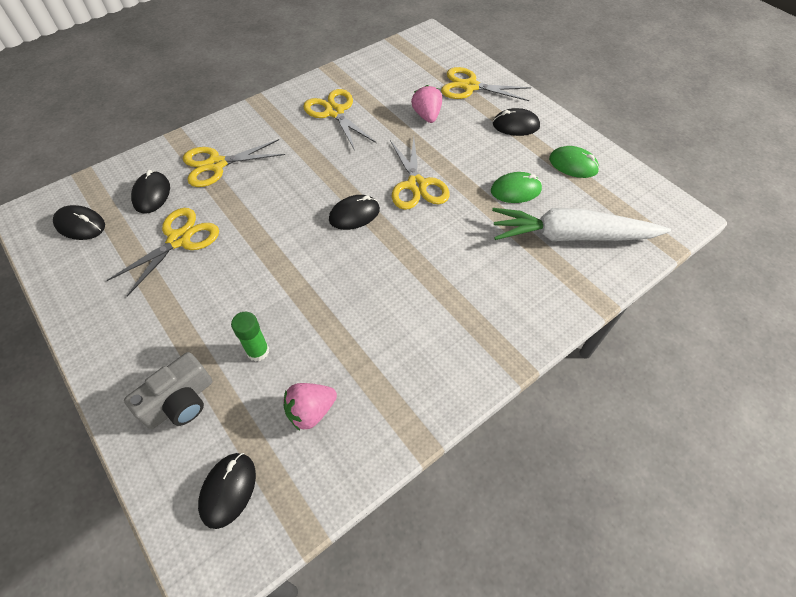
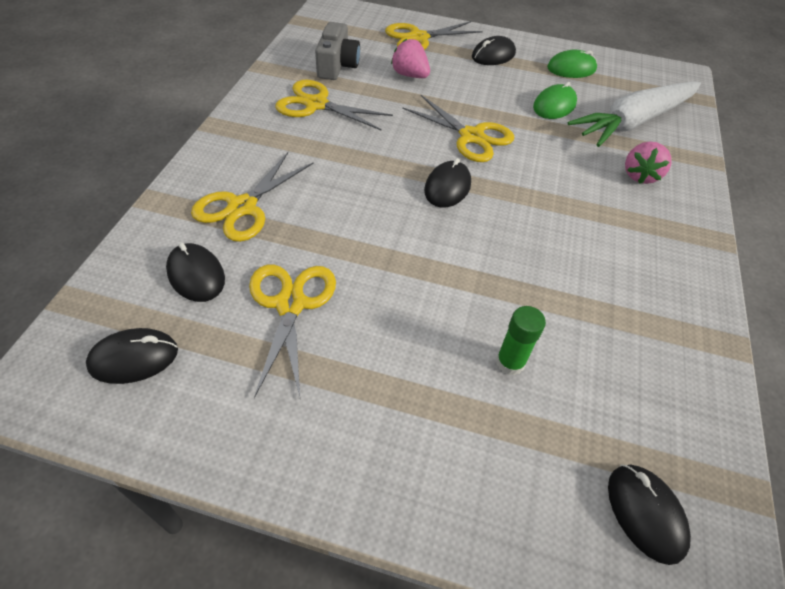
camera: 40 degrees left, 5 degrees down
(180, 402) = (495, 466): grey camera -> grey camera (337, 66)
(311, 411) = (622, 383): pink strawberry -> pink strawberry (640, 175)

